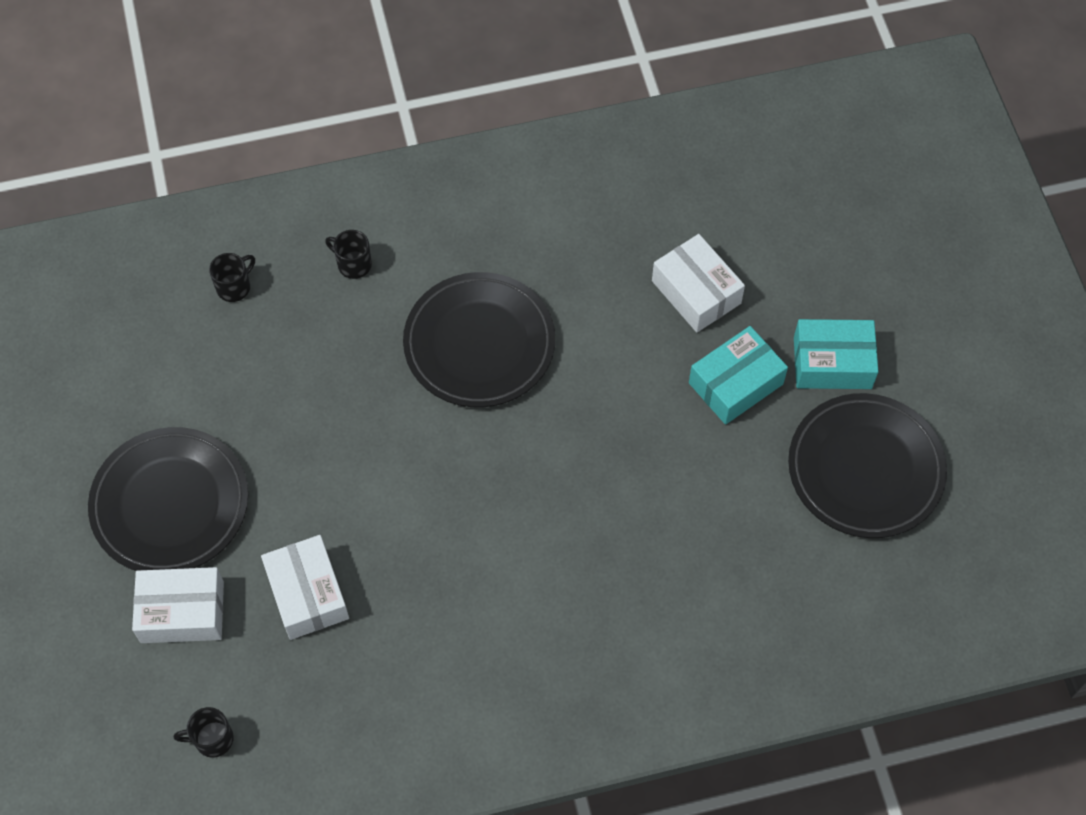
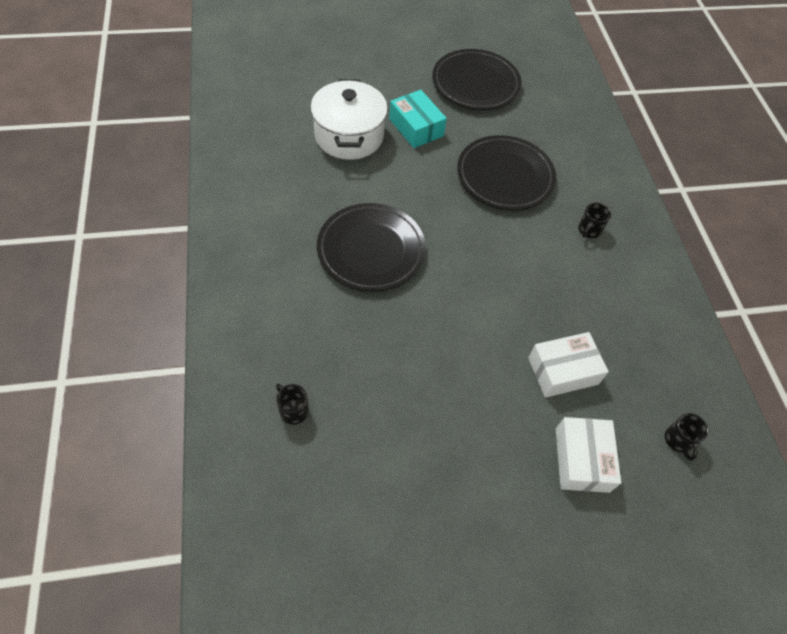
camera: 90 degrees left, 5 degrees down
(170, 504) = (490, 467): black plate -> black plate (505, 176)
(353, 264) = (289, 323): black mug -> black mug (589, 230)
(696, 292) = (349, 136): white box -> white pot
(832, 363) = (407, 86): turquoise box -> none

